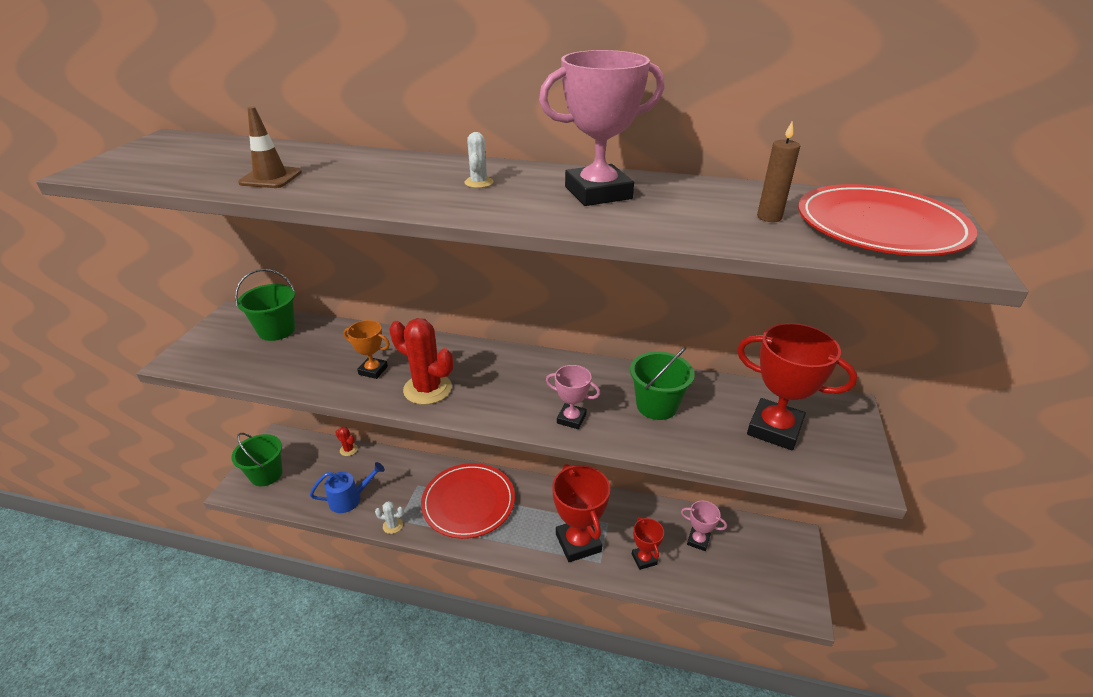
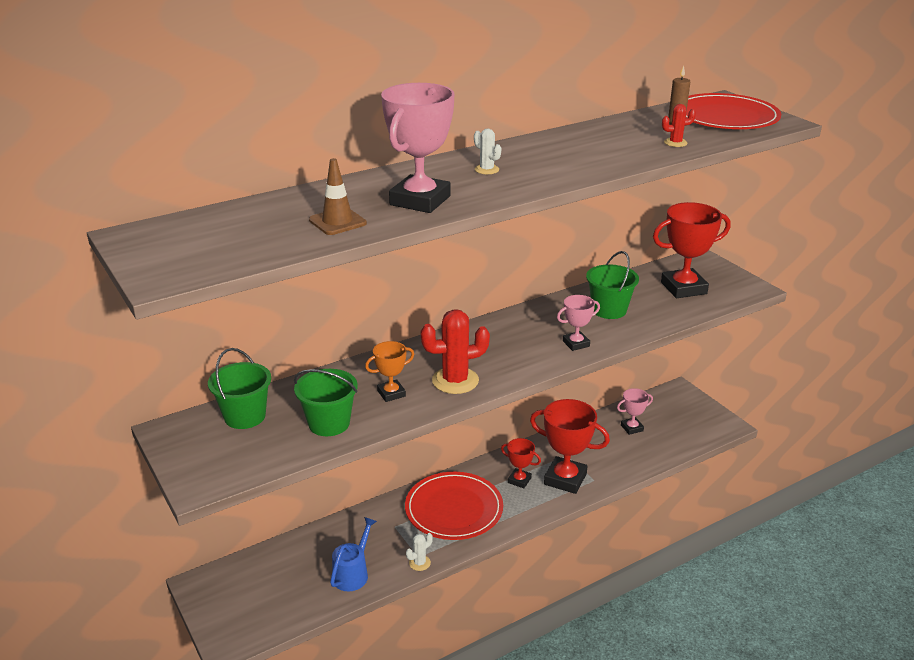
camera: 45 degrees left, 5 degrees down
(266, 474) = (239, 614): green bucket -> green bucket (329, 423)
(348, 450) = (289, 545): red cactus -> red cactus (675, 143)
(598, 193) = (568, 149): pink trophy -> pink trophy (420, 200)
(644, 559) = (616, 459): red trophy -> red trophy (519, 480)

